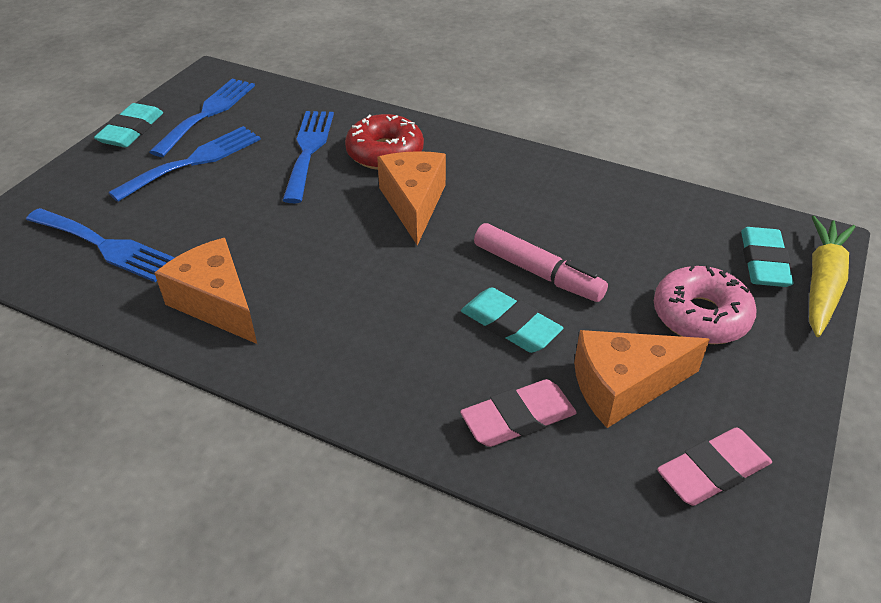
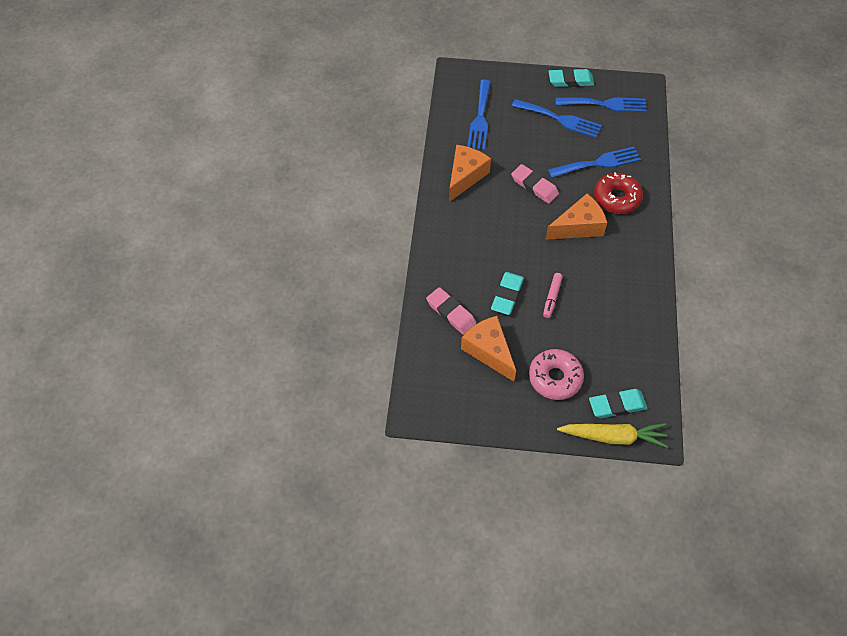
camera: 70 degrees right, 15 degrees up
(537, 272) = (552, 297): pink marker -> pink marker, size x0.63
(712, 471) = (454, 394): pink eraser -> pink eraser (534, 186)

